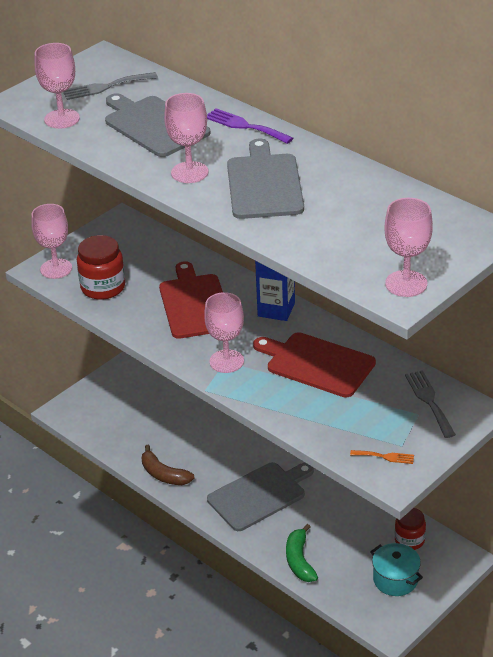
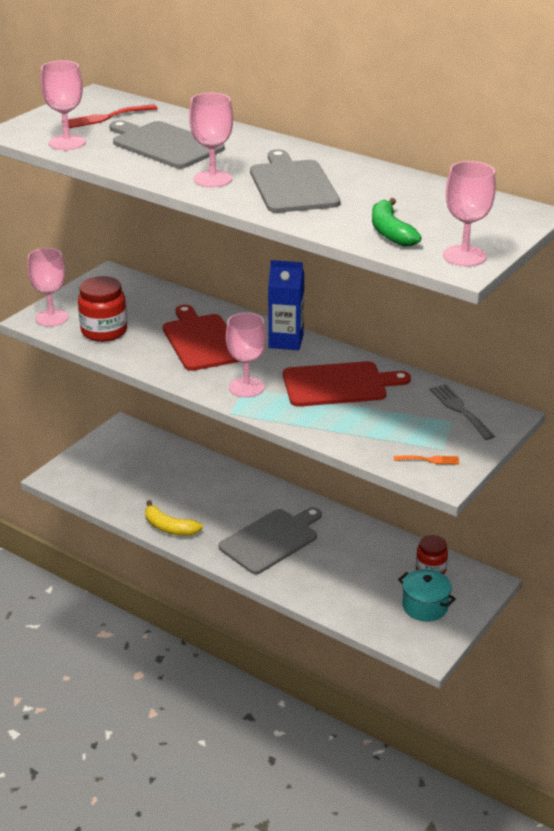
camera: 10 degrees left, 5 degrees down
(105, 87) = (105, 117): grey fork -> red fork
(163, 474) = (169, 528): brown banana -> yellow banana
(245, 126) = (257, 142): purple fork -> none
(299, 560) = (324, 596): green banana -> green banana (390, 232)
(317, 364) = (339, 384): red cutting board -> red cutting board turned 150 degrees clockwise

